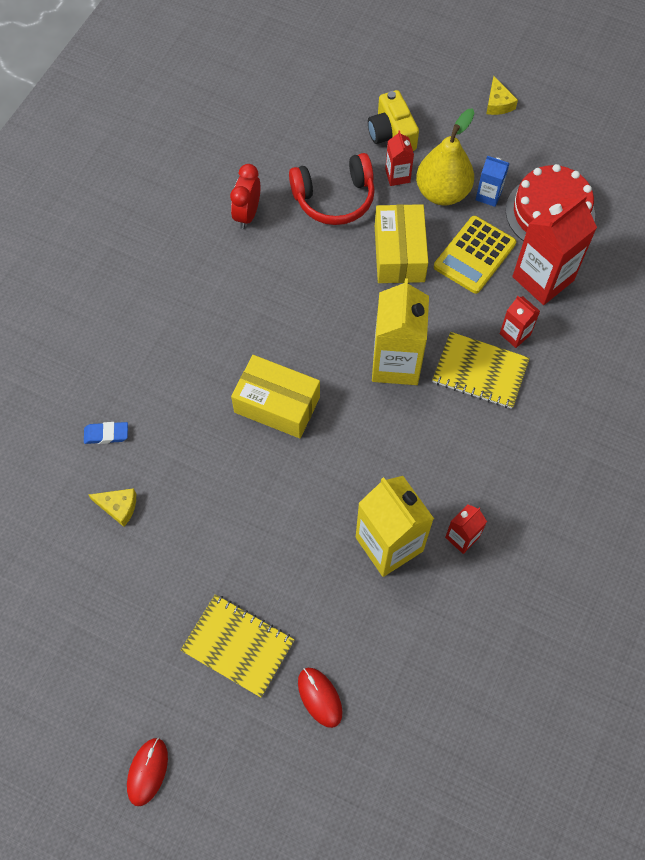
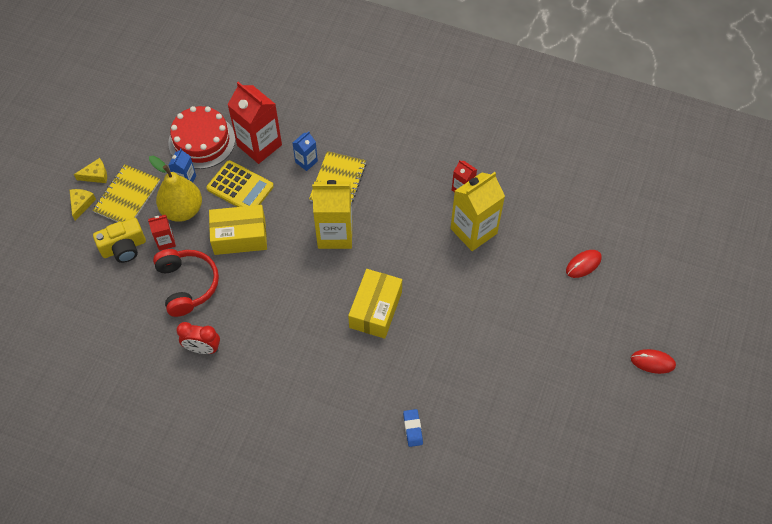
camera: 95 degrees left, 5 degrees down
(118, 507) = (471, 410): yellow cheese -> yellow cheese (81, 204)
(238, 646) = (559, 316): yellow notebook -> yellow notebook (127, 196)
(515, 334) = (306, 161): red carton -> blue carton

